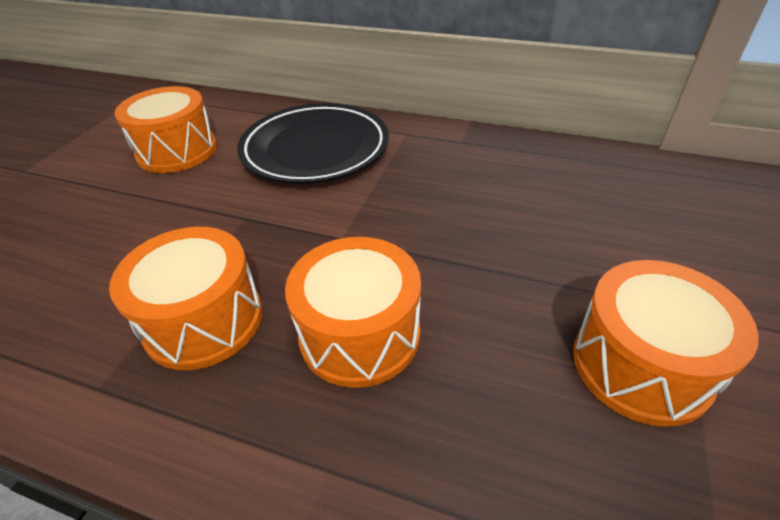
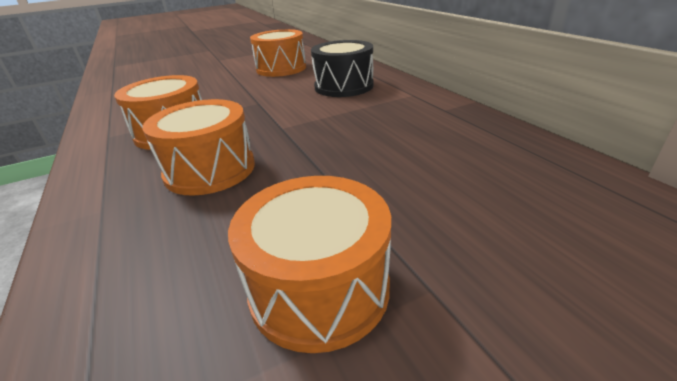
camera: 45 degrees right, 10 degrees down
(315, 149) = (344, 86): black plate -> black drum

